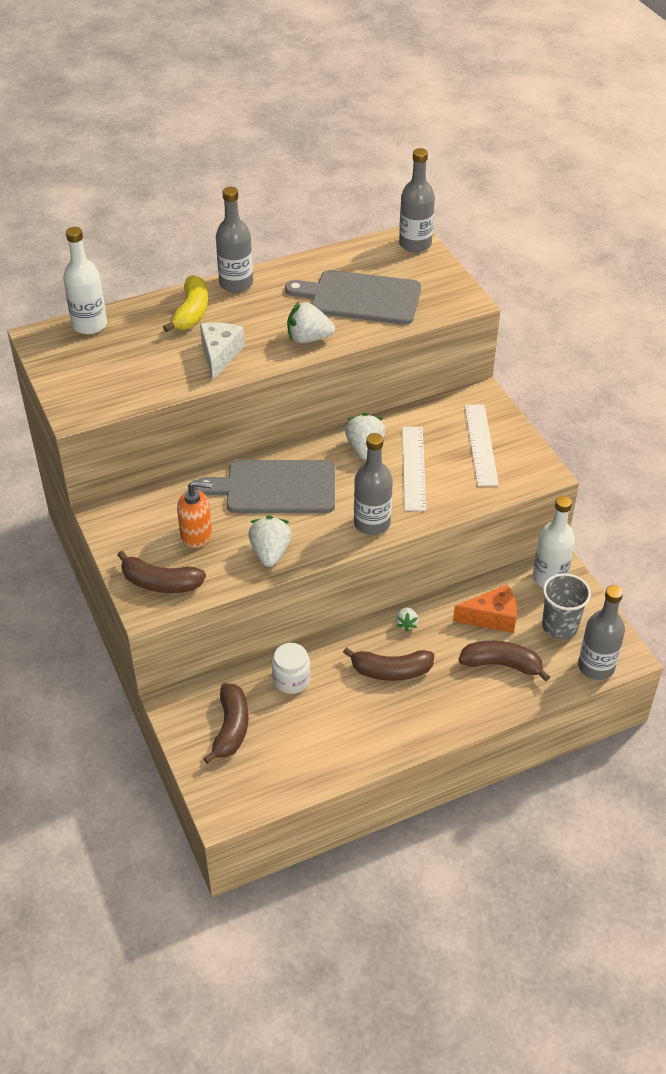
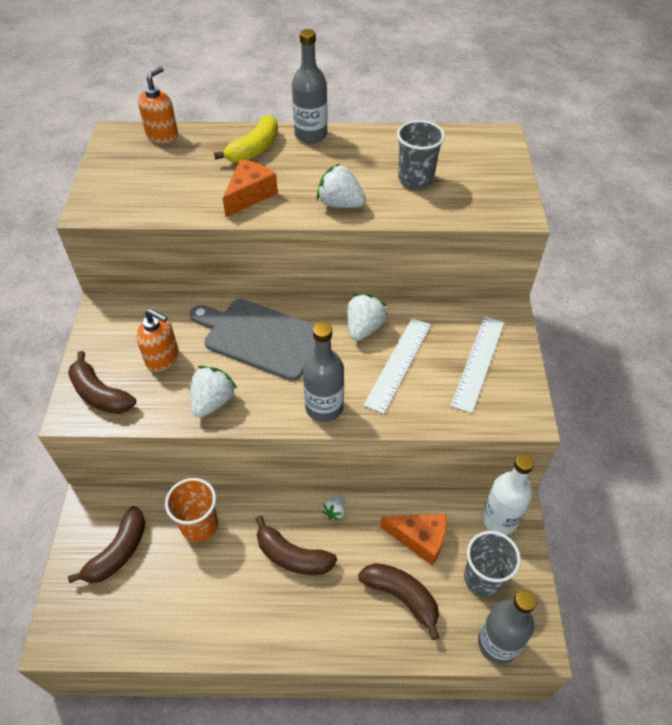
camera: 25 degrees right, 5 degrees up
(89, 325) = (162, 135): white bottle -> orange soap dispenser
(220, 355) = (249, 195): white cheese -> orange cheese
(291, 680) = (199, 525): white jar -> orange cup
(361, 297) = (415, 179): grey cutting board -> grey cup
(415, 244) = (500, 144): grey bottle -> none

